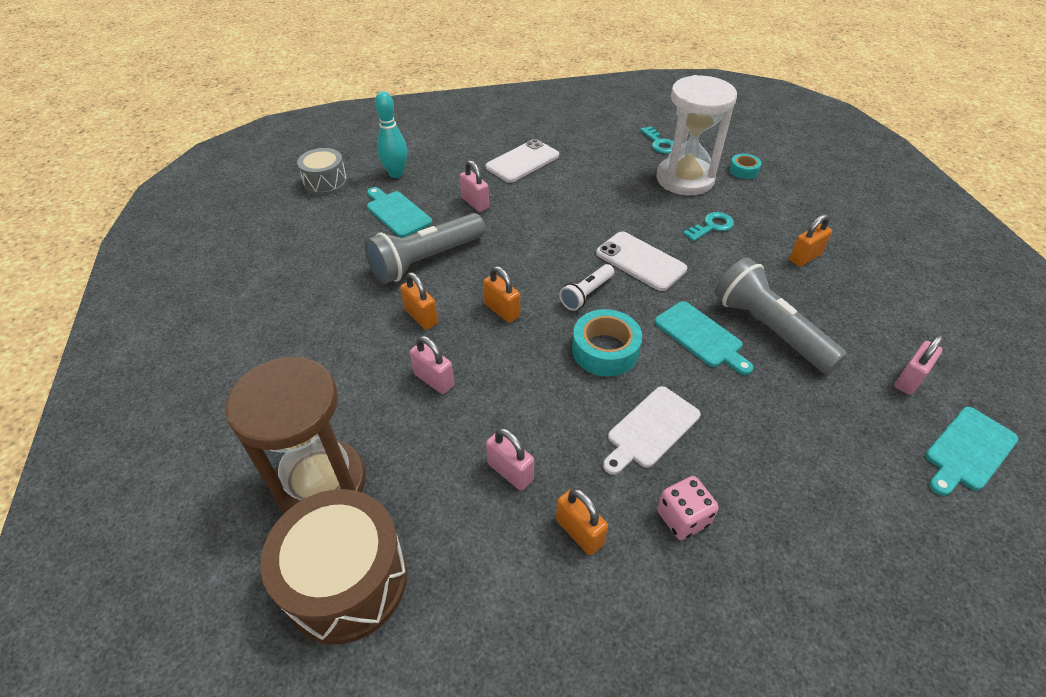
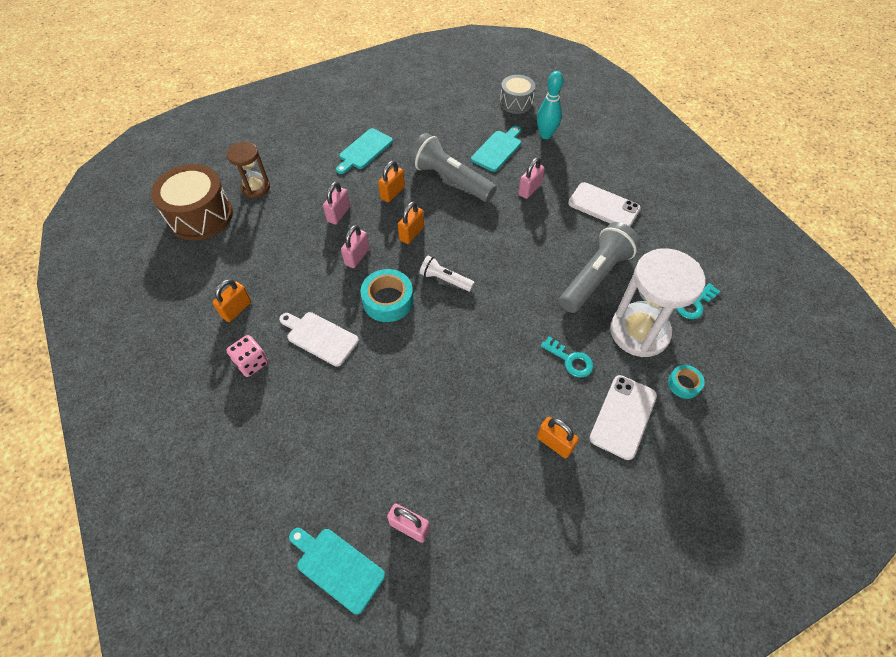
camera: 75 degrees right, 10 degrees up
(321, 483) = (255, 188): brown hourglass -> brown hourglass, size x0.57
(510, 472) = (274, 268): pink padlock -> pink padlock (357, 257)
(640, 261) = (498, 310): white phone -> white phone (623, 416)
(701, 336) = (419, 361): turquoise cutting board -> turquoise cutting board (364, 150)
(769, 329) = (442, 412): grey flashlight -> grey flashlight (595, 276)

